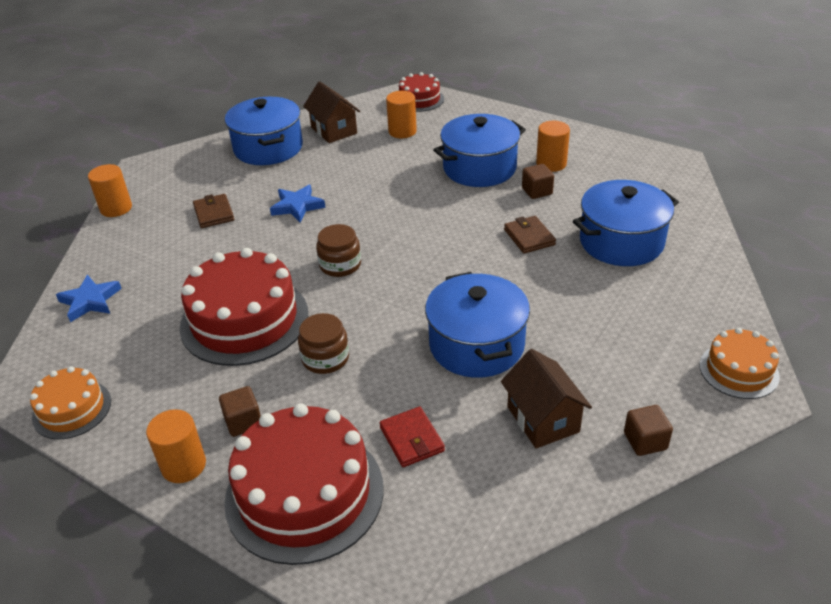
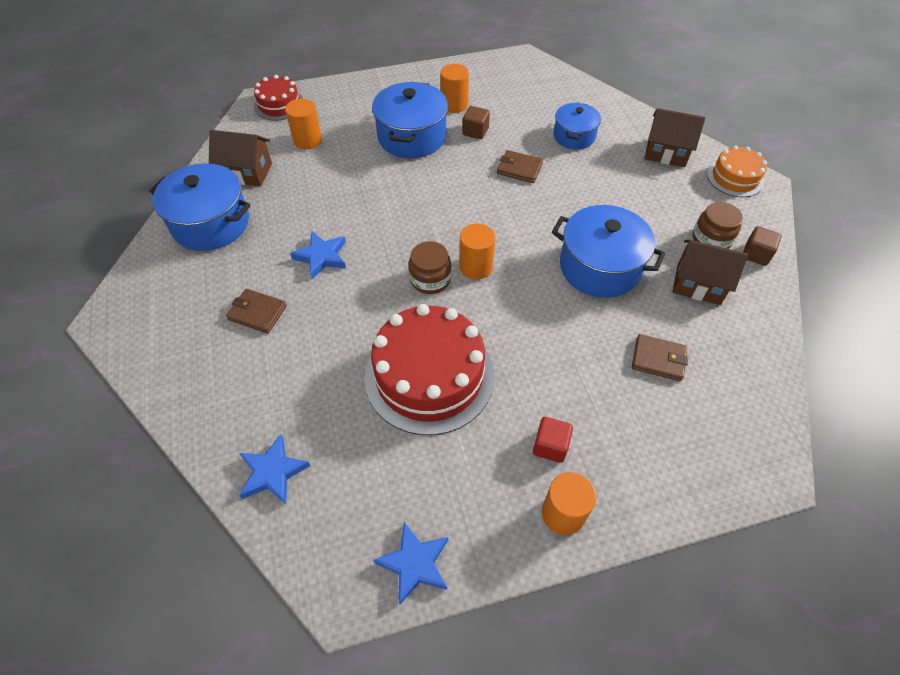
camera: 50 degrees left, 15 degrees up
(72, 409) = (414, 564): orange cake -> blue star
(116, 208) = (148, 377): orange cylinder -> orange cylinder (475, 267)
(243, 422) = (550, 446): brown cube -> red cube
(304, 493) = (658, 452): red cake -> none
(325, 358) = (529, 354): brown jar -> brown jar (711, 239)
(411, 439) = (658, 359): red wallet -> brown wallet
(621, 242) = (574, 136): blue pot -> blue pot, size x0.61
(695, 306) = (666, 153): none -> brown house

